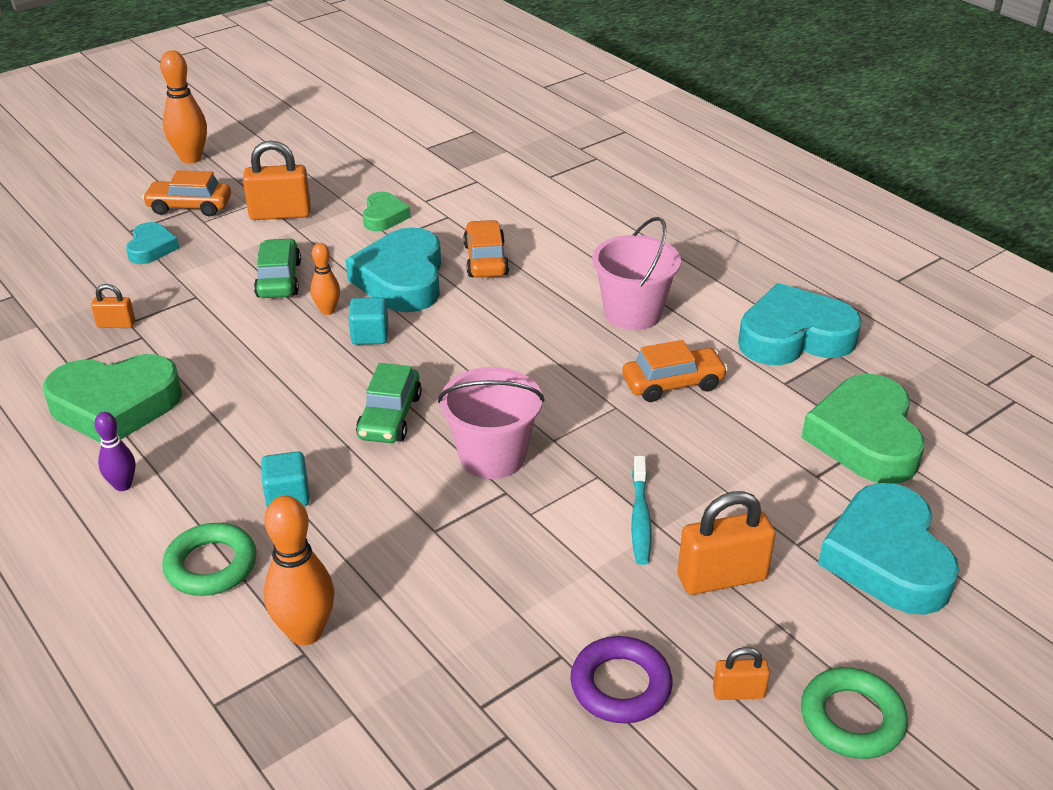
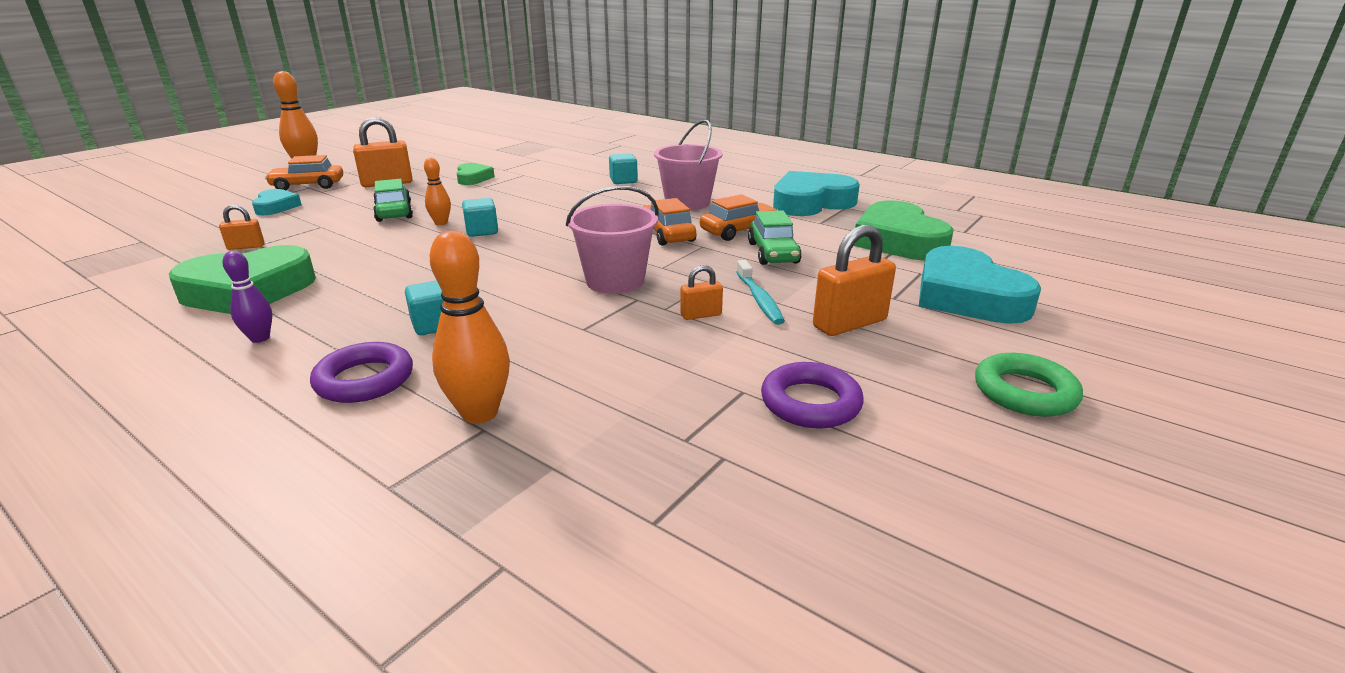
camera: 15 degrees left, 10 degrees down
(211, 565) = (364, 380): green ring -> purple ring
(390, 417) = (515, 270): green car -> green car (773, 253)
(402, 279) = (498, 203): turquoise heart -> none
(485, 260) = (562, 190): orange car -> orange car (667, 234)
(569, 249) = (623, 181): none -> turquoise cube
(738, 692) = (917, 391): orange padlock -> orange padlock (701, 315)

